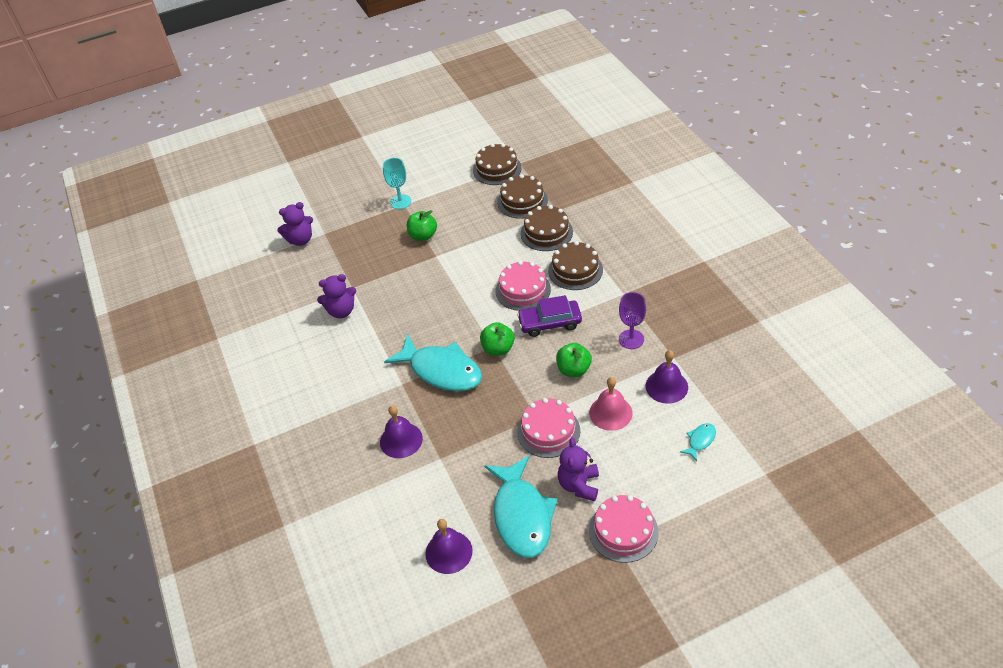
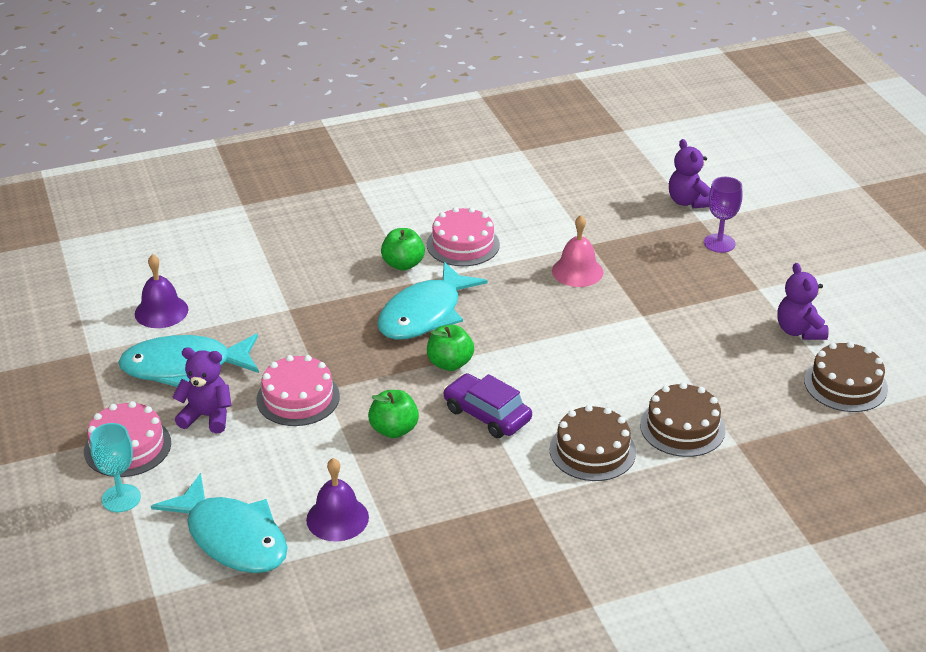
camera: 90 degrees right, 10 degrees down
(341, 311) = (548, 236): purple teddy bear -> purple teddy bear (799, 331)
(400, 202) = (765, 285): turquoise goblet -> turquoise goblet (121, 498)
(401, 440) = (325, 281): purple bell -> none
(423, 236) = (687, 305): green apple -> green apple (403, 264)
(522, 201) = (761, 407): brown cake -> none
(523, 290) = (558, 393): pink cake -> pink cake (463, 244)
(550, 323) = (487, 415): purple car -> purple car turned 45 degrees counterclockwise
(610, 413) = (309, 457): pink bell -> pink bell (577, 271)
(631, 339) = (436, 493): purple goblet -> purple goblet (719, 243)
(700, 441) = (232, 537): turquoise fish -> turquoise fish, size x2.38

